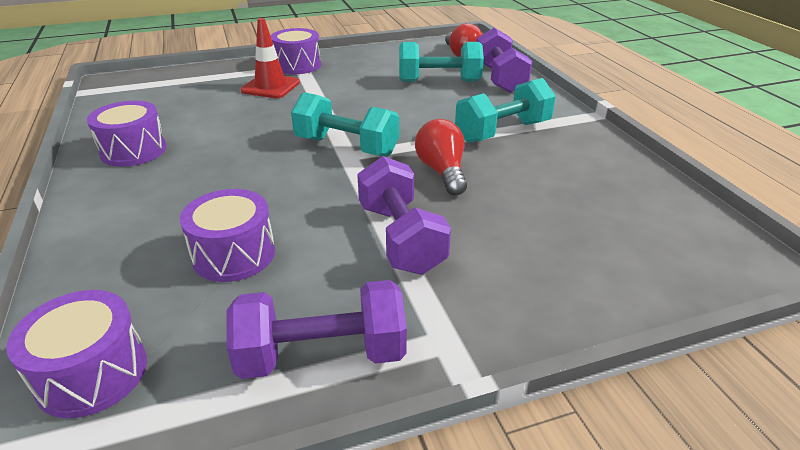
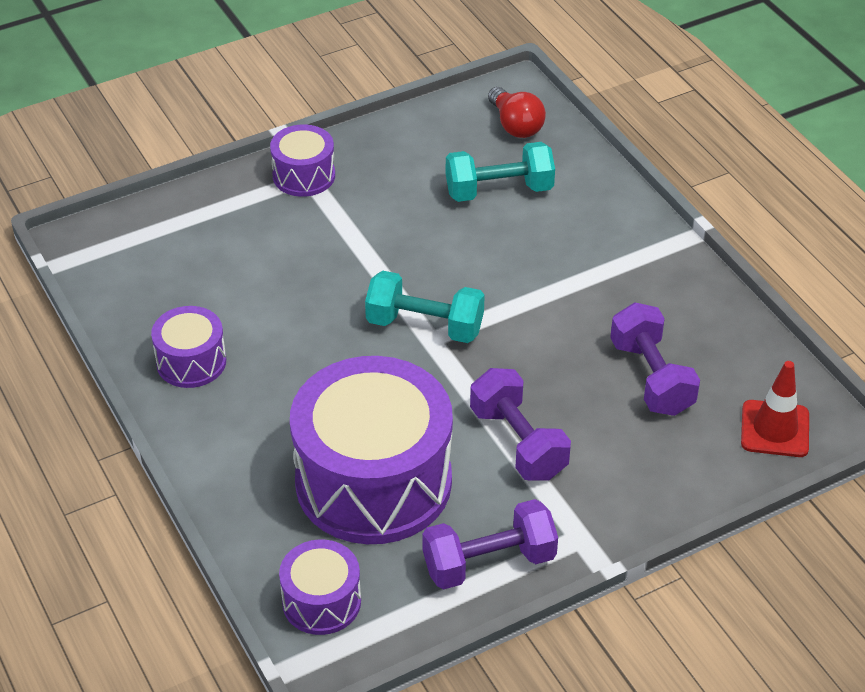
camera: 10 degrees left, 10 degrees up
(234, 254) = (373, 481): purple drum -> purple drum, size x2.11
(270, 87) = (290, 227): red traffic cone -> red traffic cone (775, 429)
(442, 172) = (537, 351): red light bulb -> none
(499, 78) = (573, 174): purple dumbbell -> purple dumbbell (651, 378)
(502, 131) = (591, 279): turquoise dumbbell -> none

